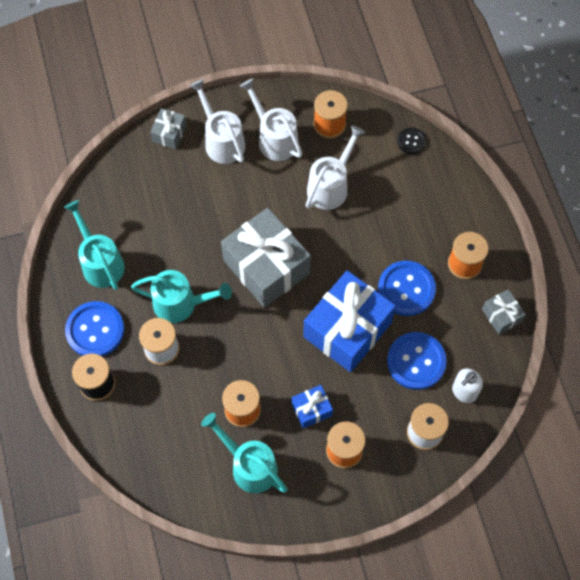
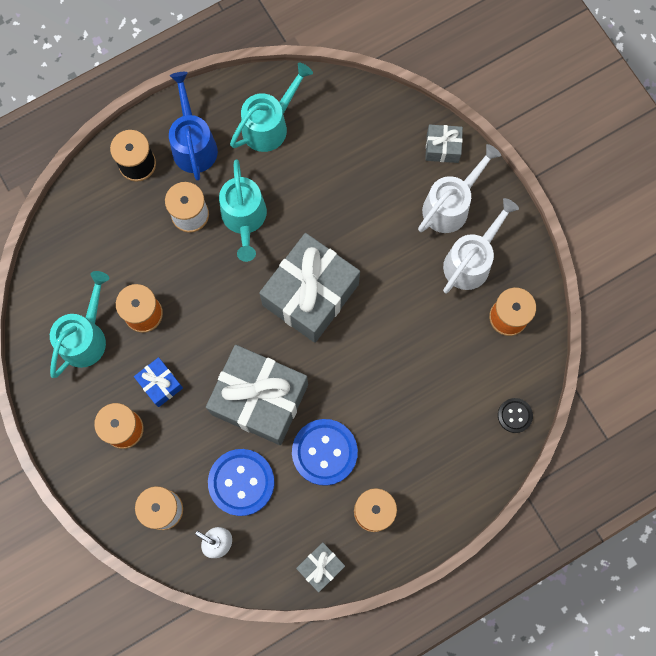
camera: 75 degrees right, 10 degrees up
(95, 330) = (193, 144): blue button -> blue watering can
(331, 186) = (429, 338): white watering can -> none
(347, 329) = (259, 399): blue gift -> grey gift

